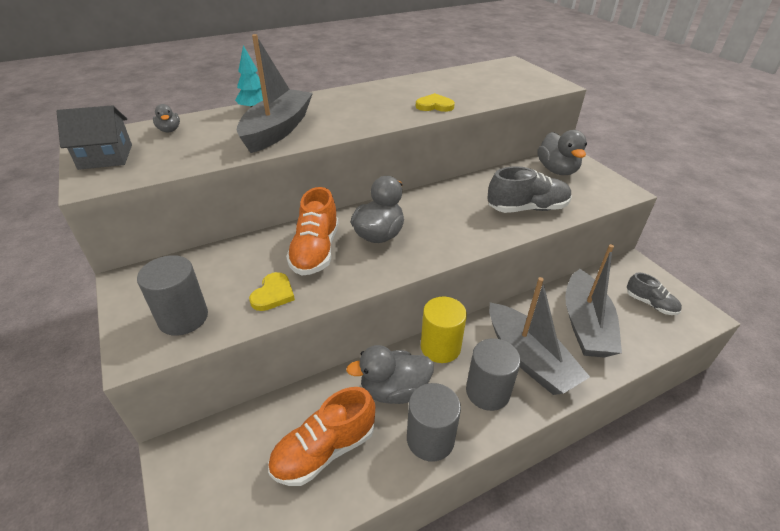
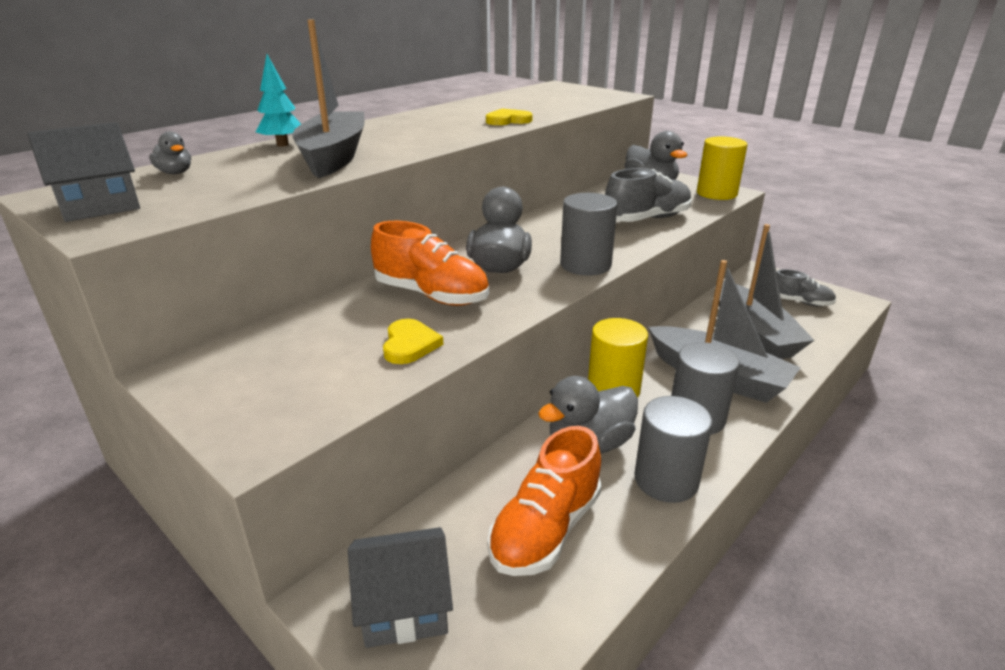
camera: 20 degrees left, 10 degrees down
(183, 318) = (299, 393): grey cylinder -> grey cylinder (585, 265)
(209, 474) = (404, 605): none -> grey house
(315, 251) = (431, 295): orange shoe -> orange shoe turned 45 degrees counterclockwise
(609, 190) = (716, 193): none -> yellow cylinder

